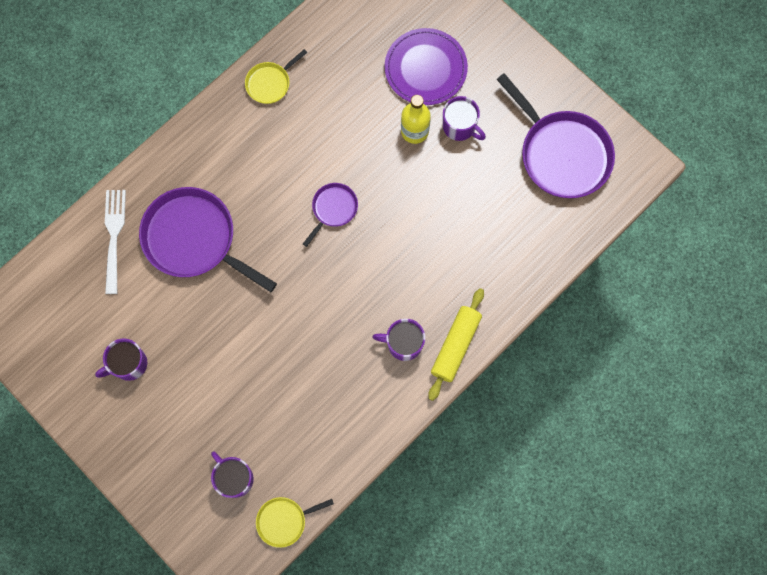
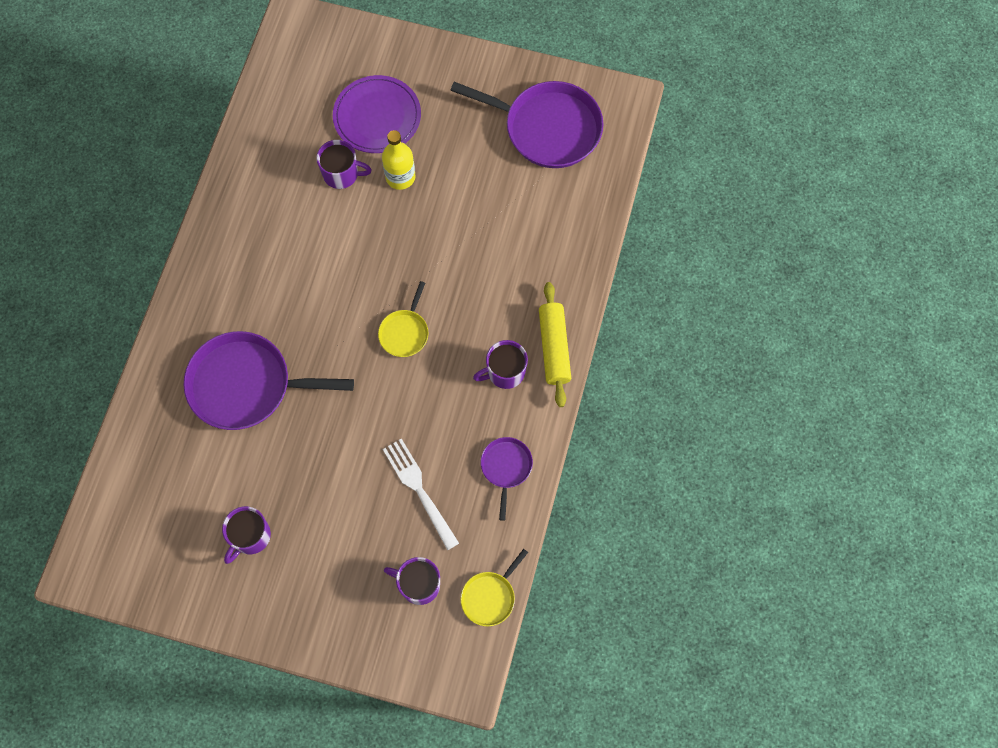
camera: 30 degrees left, 5 degrees down
(114, 236) = (164, 425): white fork -> white fork (419, 490)
(270, 83) = (236, 204): yellow pan -> yellow pan (405, 332)
(333, 209) = (365, 286): purple pan -> purple pan (506, 467)
(460, 126) = (440, 152): purple mug -> purple mug (341, 174)

